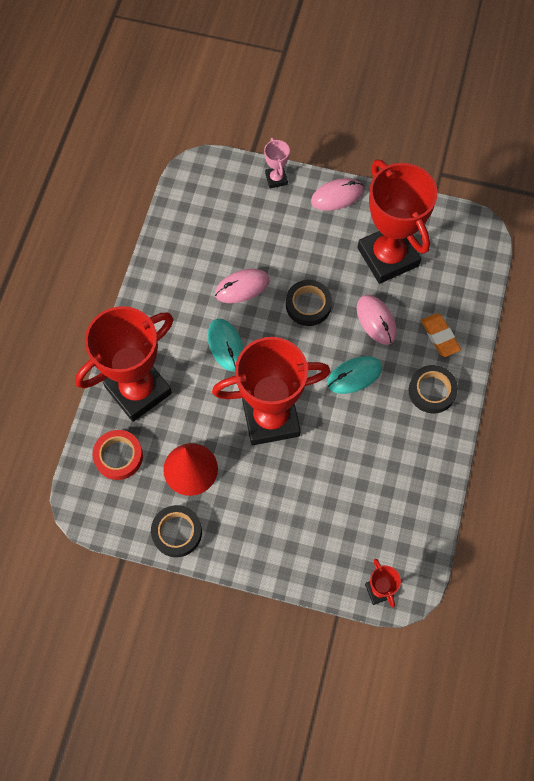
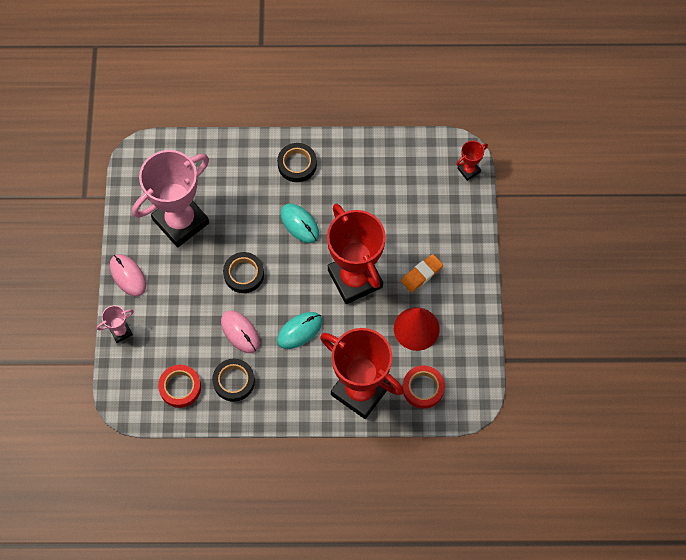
camera: 105 degrees left, 0 degrees up
(177, 532) = (471, 324): black tape -> black tape (234, 381)
(199, 220) = (180, 387): none -> red tape
(376, 320) = (244, 218): pink mouse -> none
(388, 257) = (181, 221): red trophy -> pink trophy
(440, 336) = (247, 167): orange eraser -> orange eraser (421, 274)

